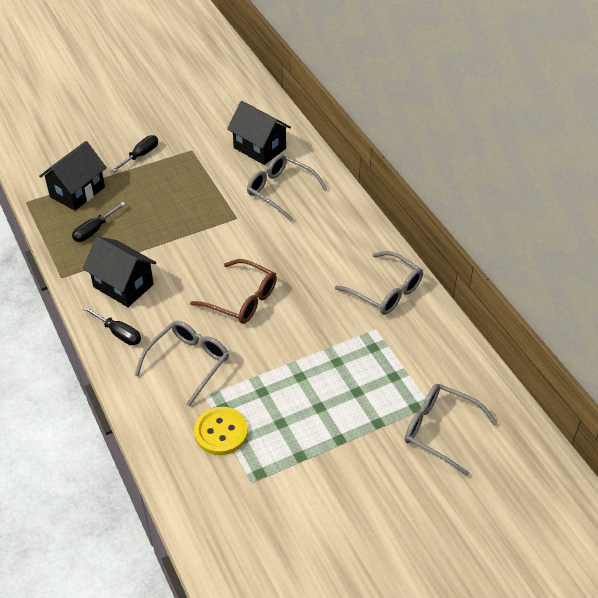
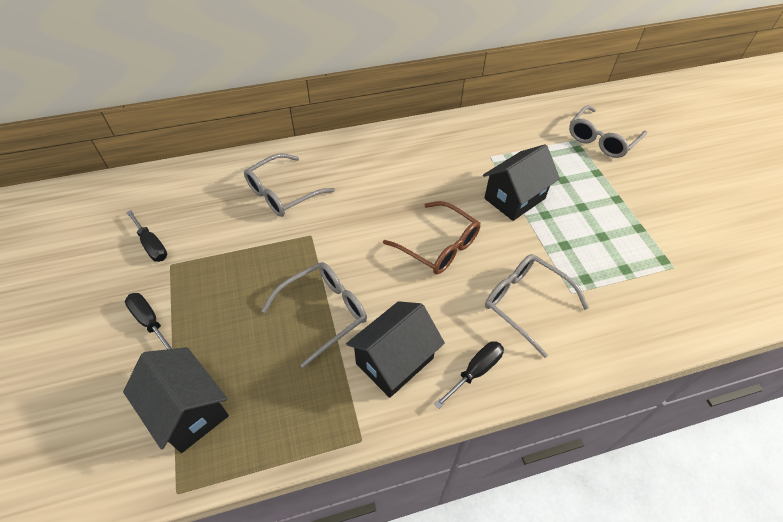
camera: 80 degrees left, 5 degrees up
(94, 230) = (280, 391): black screwdriver -> black screwdriver (152, 245)
(221, 432) = (617, 284): yellow button -> none
(242, 299) = (438, 246): brown glasses -> brown glasses turned 90 degrees clockwise
(260, 148) = (202, 201): black house -> black house (514, 198)
(385, 291) = (445, 143): grey glasses -> grey glasses (324, 312)

